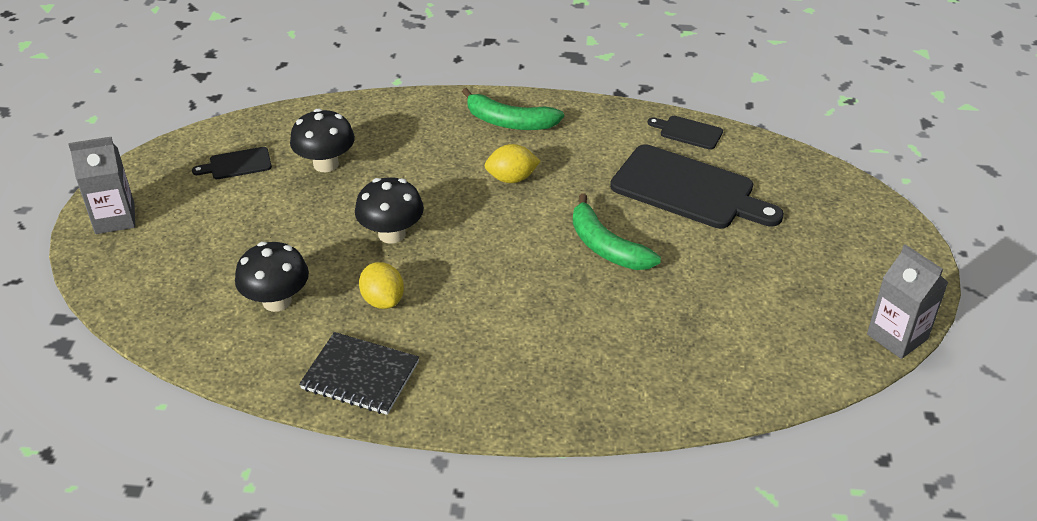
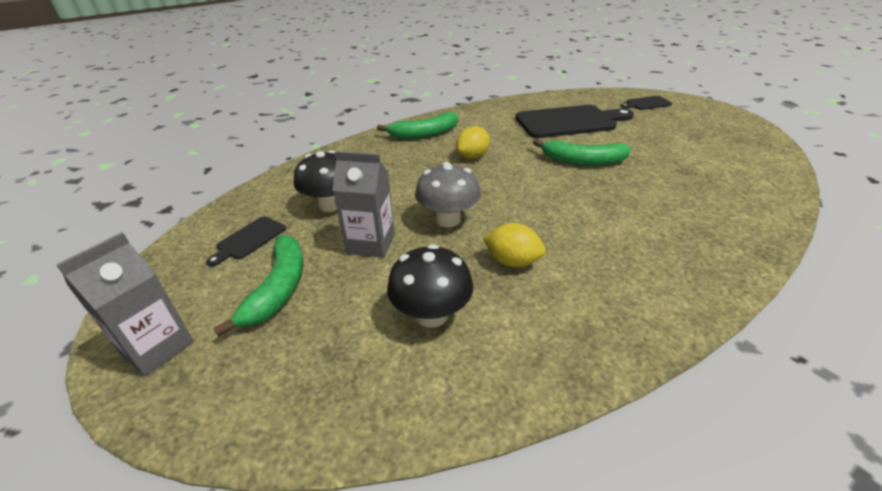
camera: 40 degrees left, 5 degrees down
(213, 220) = (278, 289): none -> green banana
(360, 375) = (589, 324): black notebook -> none
(391, 234) = (448, 219): black mushroom -> grey mushroom
(688, 132) = (524, 103): black cutting board -> black cutting board (646, 103)
(897, 337) = (764, 131): grey carton -> grey carton (371, 243)

